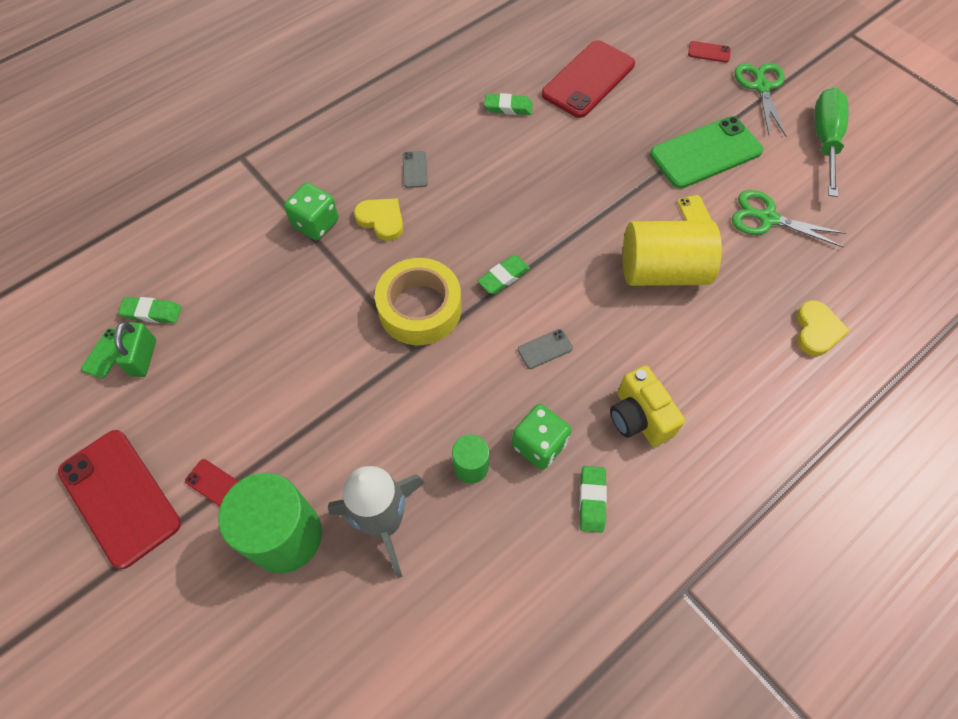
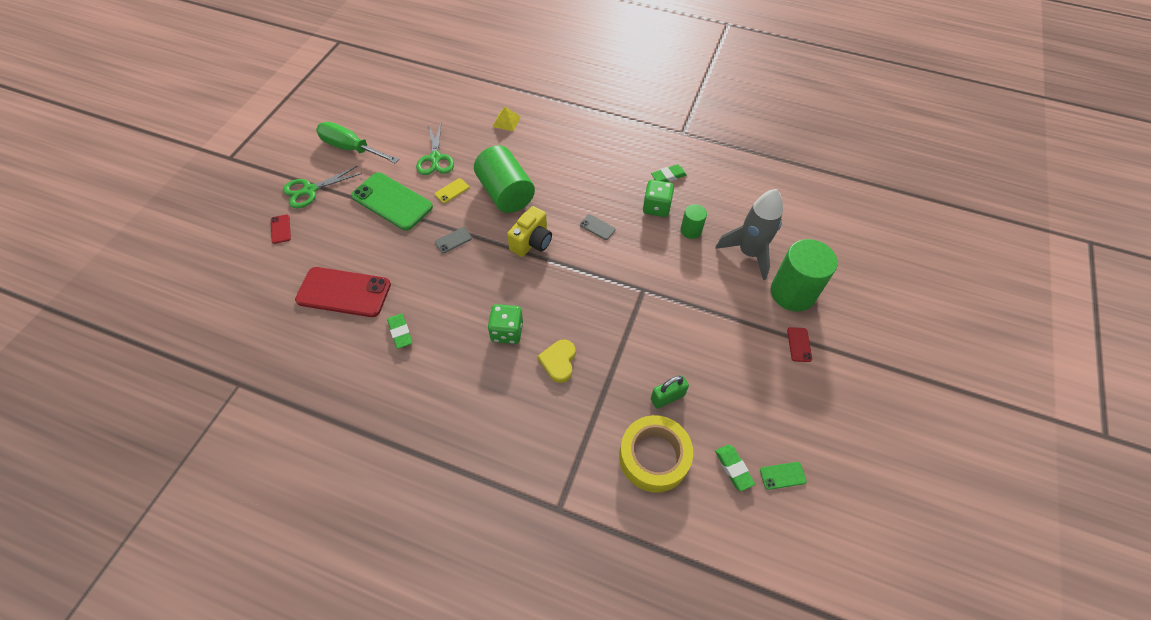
camera: 120 degrees left, 5 degrees down
(120, 497) = (848, 390): red phone -> none
(143, 357) = (766, 447): green padlock -> green padlock (667, 397)
(315, 223) = (588, 404): green dice -> green dice (507, 332)
(415, 169) = (499, 365): grey phone -> grey phone (453, 240)
(420, 308) = (613, 301): yellow tape -> yellow tape (654, 457)
(503, 277) = (560, 268): green eraser -> none
(639, 417) = (610, 173): yellow camera -> yellow camera (532, 242)
(662, 271) = (505, 193): yellow cylinder -> green cylinder
(817, 330) = (506, 121): yellow heart -> yellow pyramid
(825, 140) = (351, 148): green screwdriver -> green screwdriver turned 45 degrees clockwise

